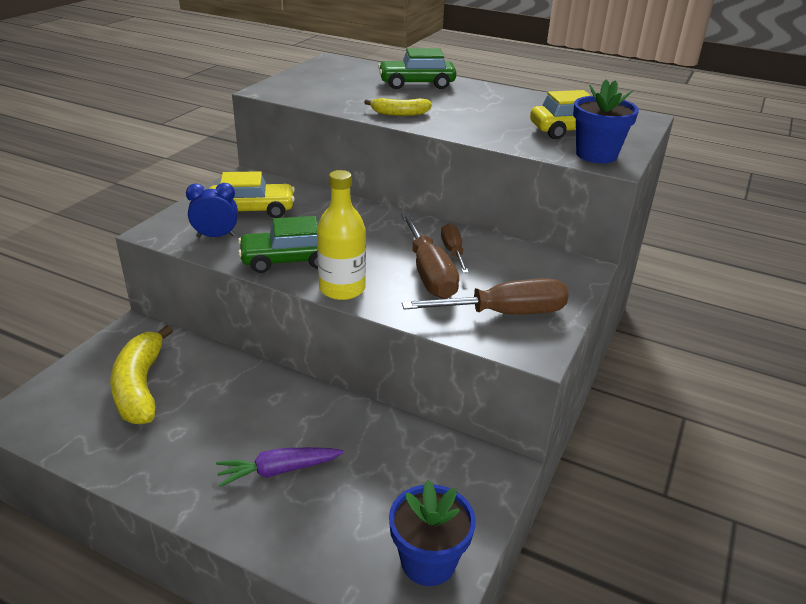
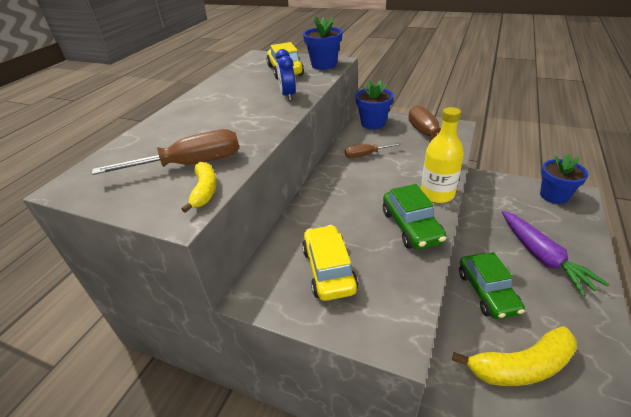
camera: 90 degrees left, 5 degrees up
(216, 236) = (390, 284): blue clock -> blue clock (288, 95)
(279, 471) = (542, 257): purple carrot -> purple carrot, size x1.52
(399, 114) = (258, 128): yellow banana -> yellow banana (204, 191)
(416, 84) = (175, 128): green car -> green car (487, 292)
(429, 274) = (398, 162): brown screwdriver -> brown screwdriver (191, 164)
(553, 270) = (373, 123): none -> blue flower pot

